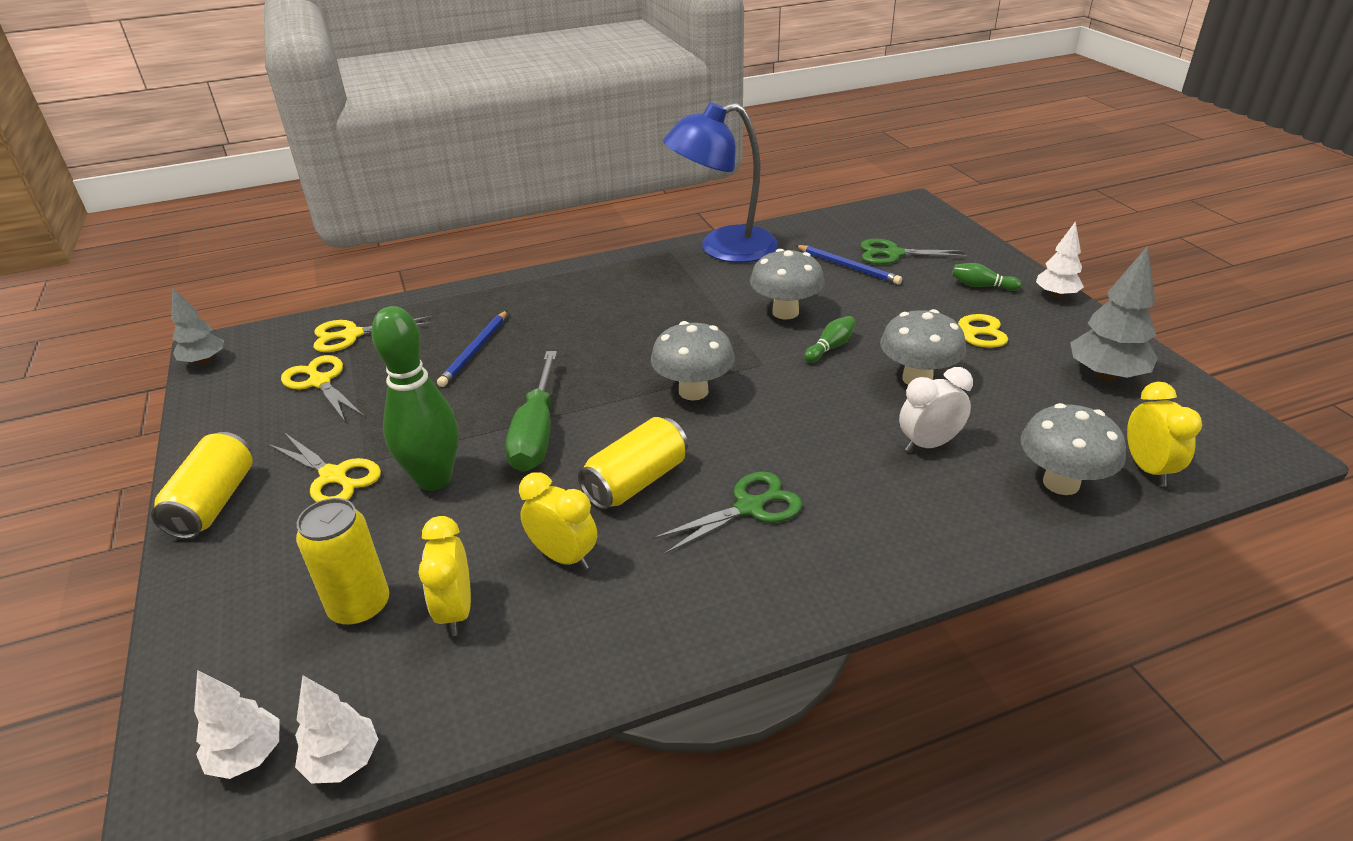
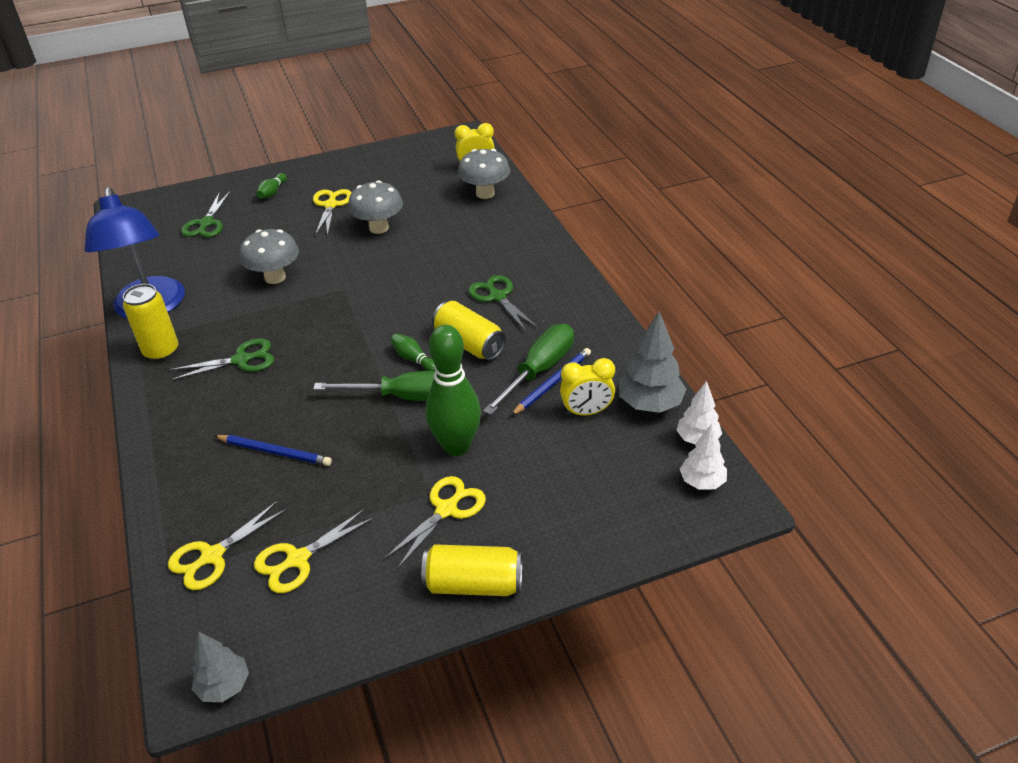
camera: 90 degrees left, 5 degrees up
(351, 335) = (212, 556): yellow scissors -> yellow scissors turned 60 degrees clockwise
(360, 607) = (585, 459): yellow can -> yellow can (161, 351)
(563, 557) = (539, 370): yellow clock -> green screwdriver
(629, 312) = (241, 360): none -> green scissors
(693, 391) = (370, 321): grey mushroom -> none
(830, 347) = (331, 259): green bowling pin -> green bowling pin (414, 359)
(848, 267) = (217, 245): blue pencil -> blue pencil (552, 383)
(929, 444) = (446, 230): white clock -> none
(1056, 295) = (296, 167): white tree -> none
(1105, 375) = (391, 165): grey tree -> grey tree (649, 404)

